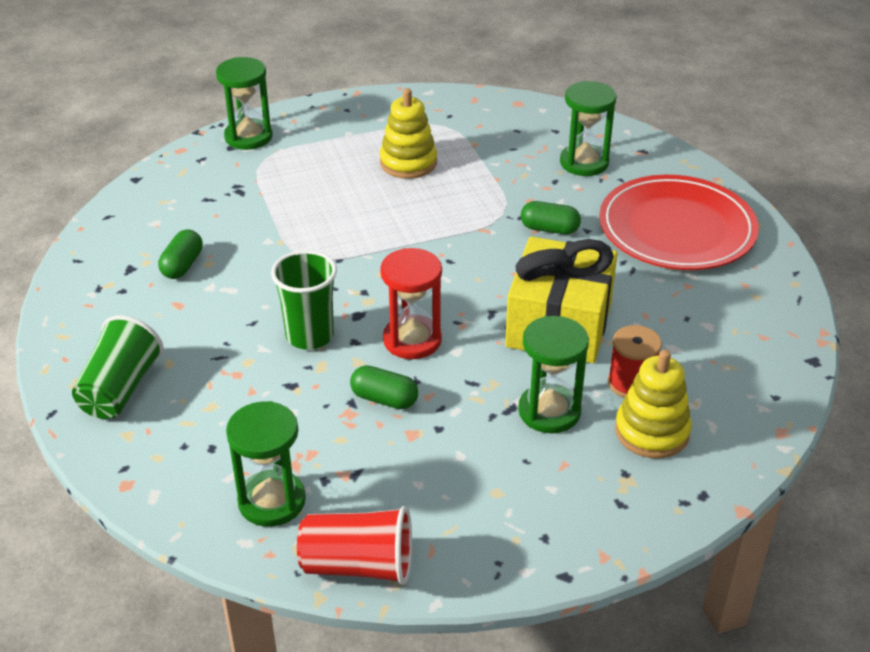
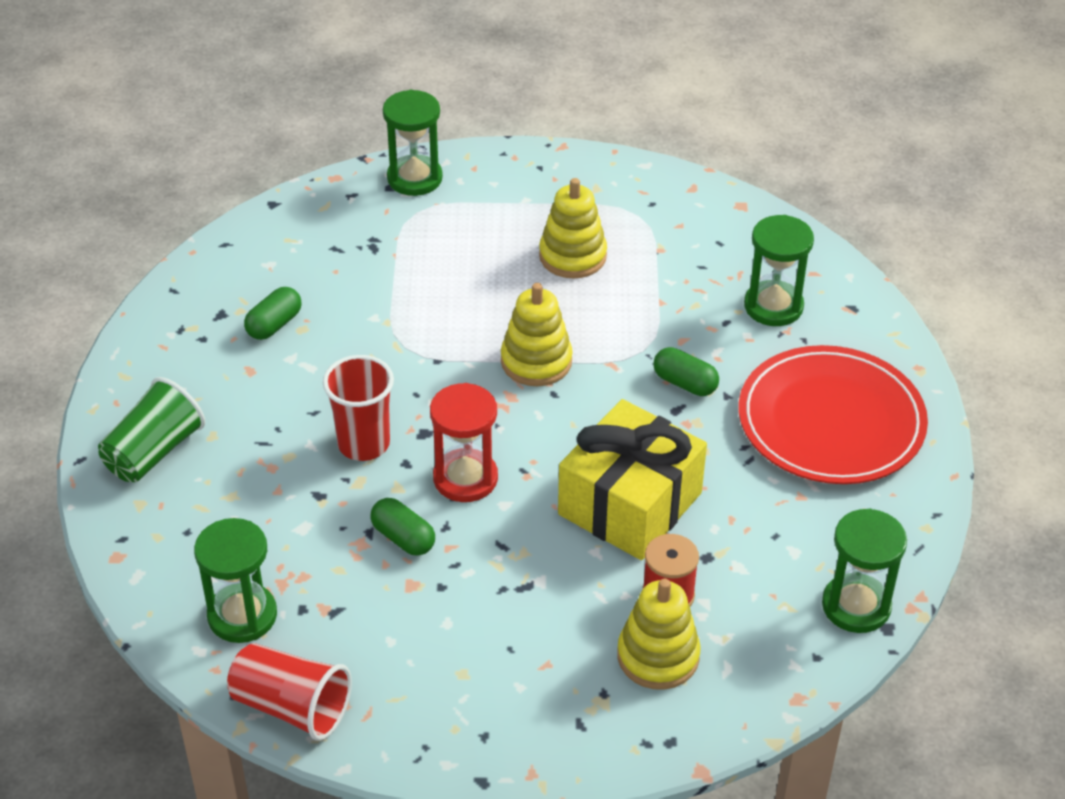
camera: 20 degrees right, 5 degrees up
(309, 336) = (363, 444): green cup -> red cup
(422, 241) = (536, 361): none -> yellow stacking toy
(549, 411) = (563, 601): green hourglass -> green hourglass (856, 606)

